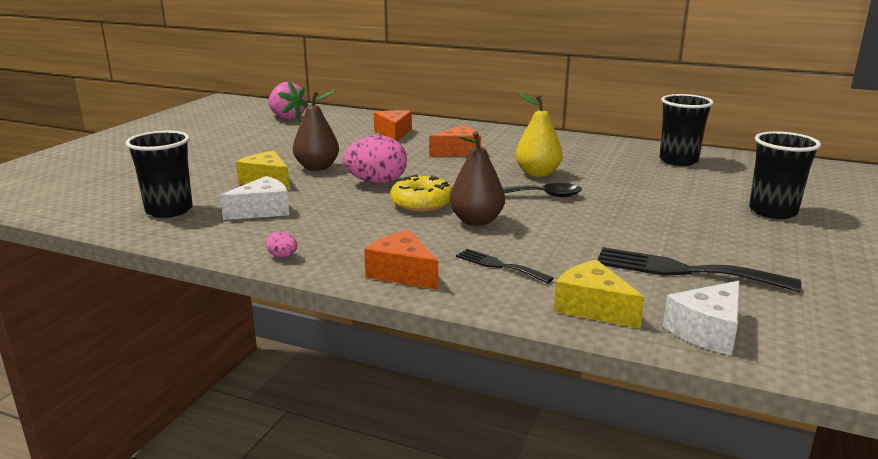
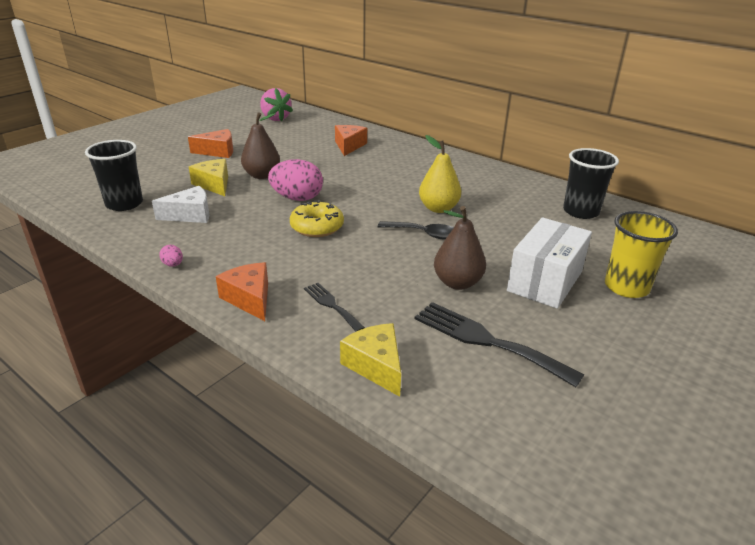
camera: 15 degrees right, 10 degrees up
(459, 152) = (388, 174): orange cheese -> orange cheese (218, 151)
(476, 221) = (348, 253): brown pear -> brown pear (457, 283)
(695, 217) = (545, 281): none -> white box
(707, 331) = (456, 413): white cheese -> none
(773, 211) = (626, 287): black cup -> yellow cup

